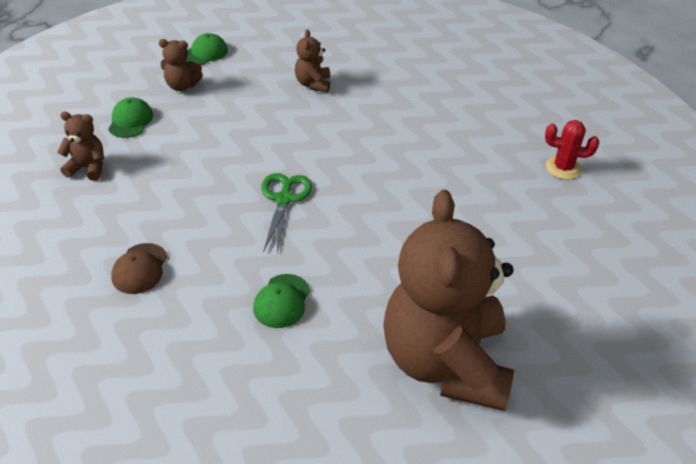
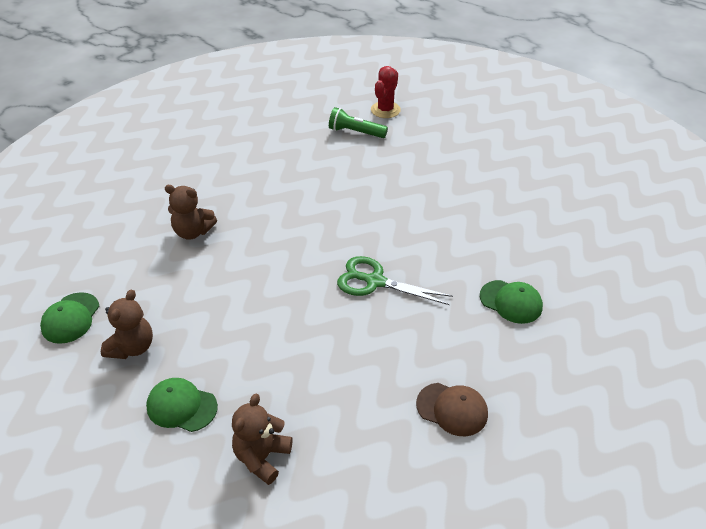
camera: 75 degrees left, 0 degrees up
(205, 53) = (70, 318): green cap -> green cap turned 135 degrees counterclockwise
(445, 362) = (582, 217): brown teddy bear -> none
(507, 152) = (355, 132): none -> green flashlight

